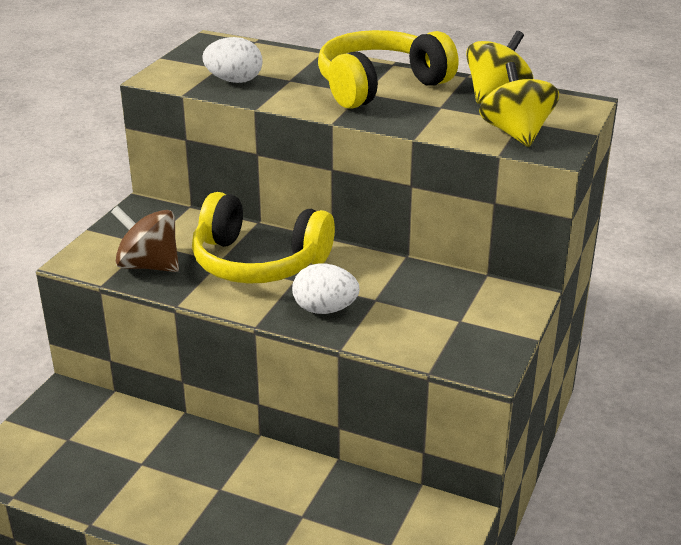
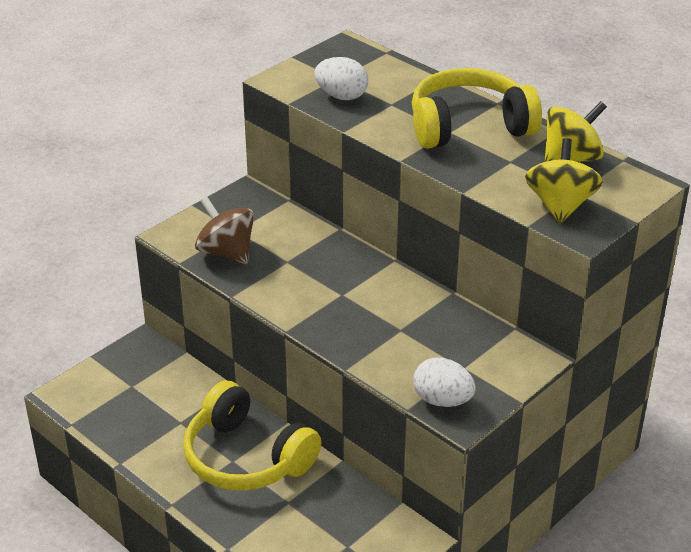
camera: 20 degrees right, 5 degrees up
(258, 262) = (319, 270): yellow headphones -> yellow headphones (246, 457)
(325, 309) = (352, 329): white egg -> white egg (442, 400)

